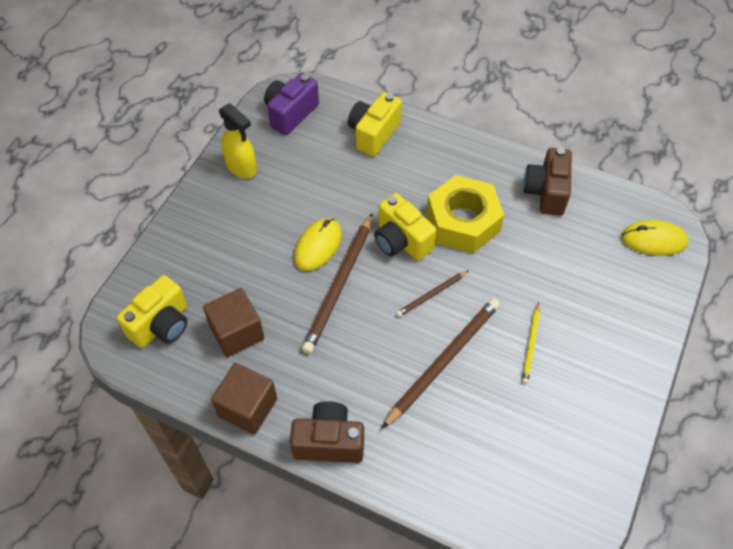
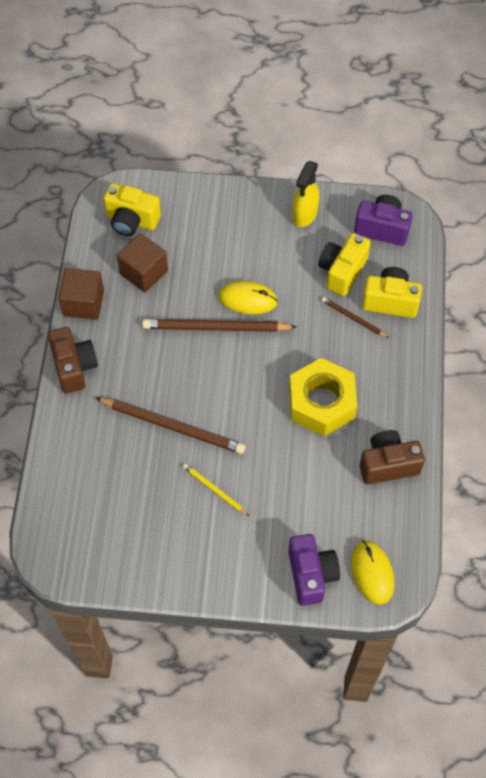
camera: 70 degrees right, 5 degrees up
(401, 241) = (279, 360): yellow camera -> yellow camera (342, 271)
(432, 294) = (234, 399): brown pencil -> brown pencil (353, 318)
(531, 344) = (214, 490): yellow pencil -> yellow pencil turned 45 degrees clockwise
(645, 289) = (311, 574): none -> purple camera

